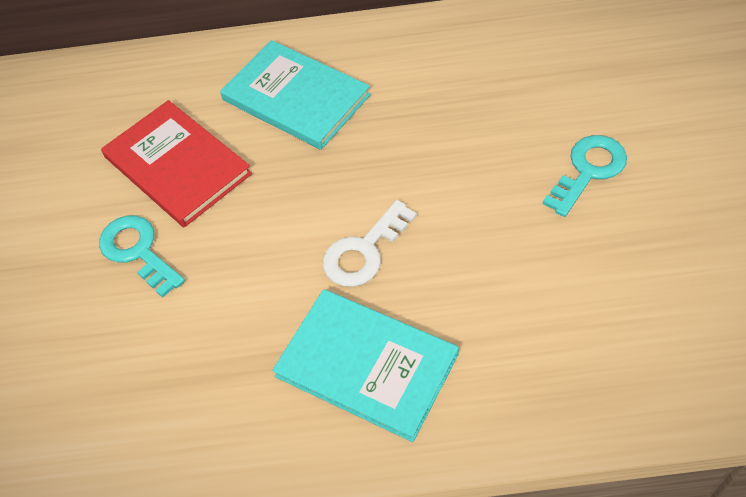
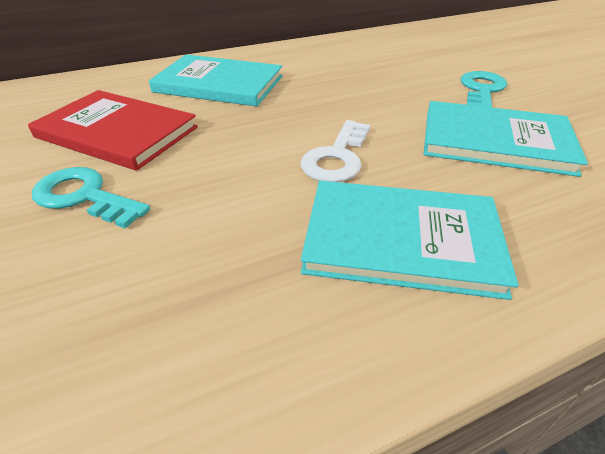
camera: 25 degrees left, 15 degrees down
(536, 264) = (495, 141): none -> turquoise book

